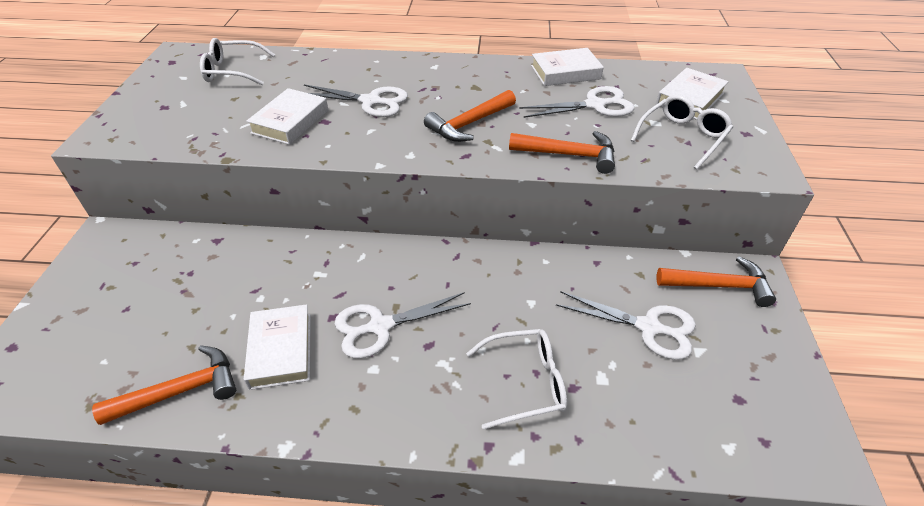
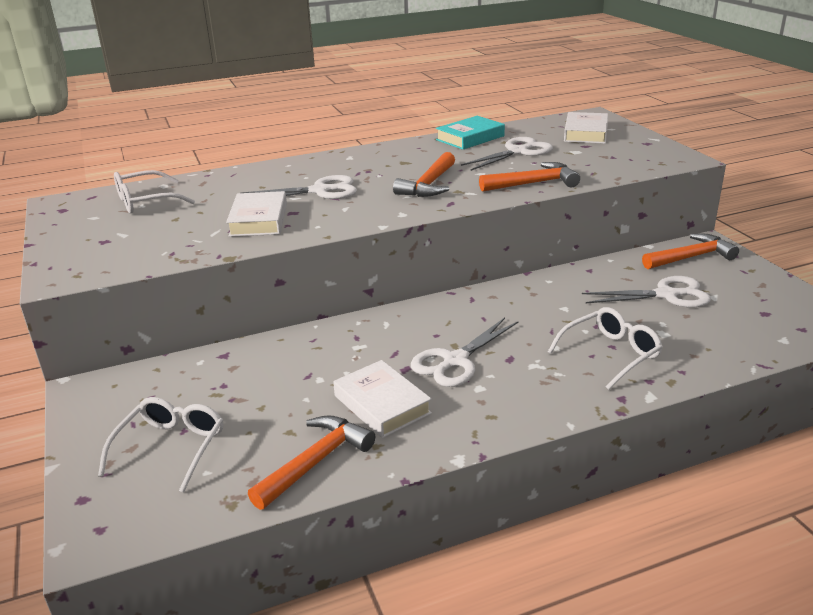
camera: 25 degrees left, 15 degrees down
(565, 72) = (470, 138): white book -> turquoise book
(682, 137) = (605, 155): white glasses -> white glasses (171, 448)

